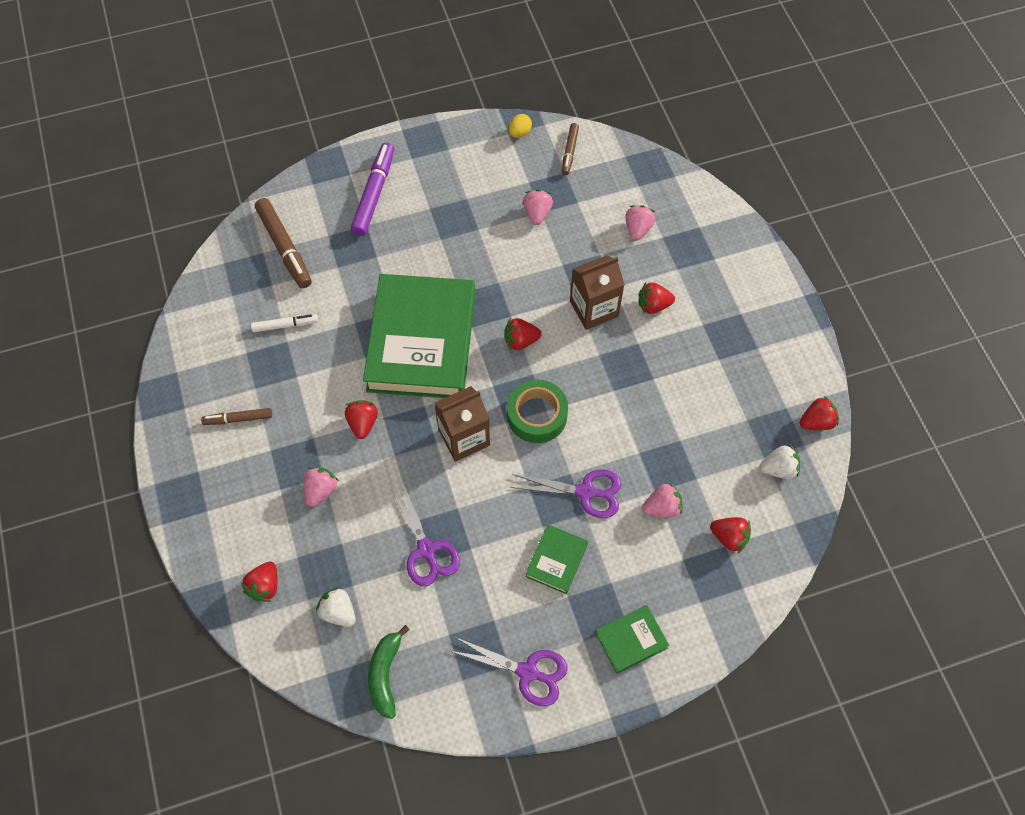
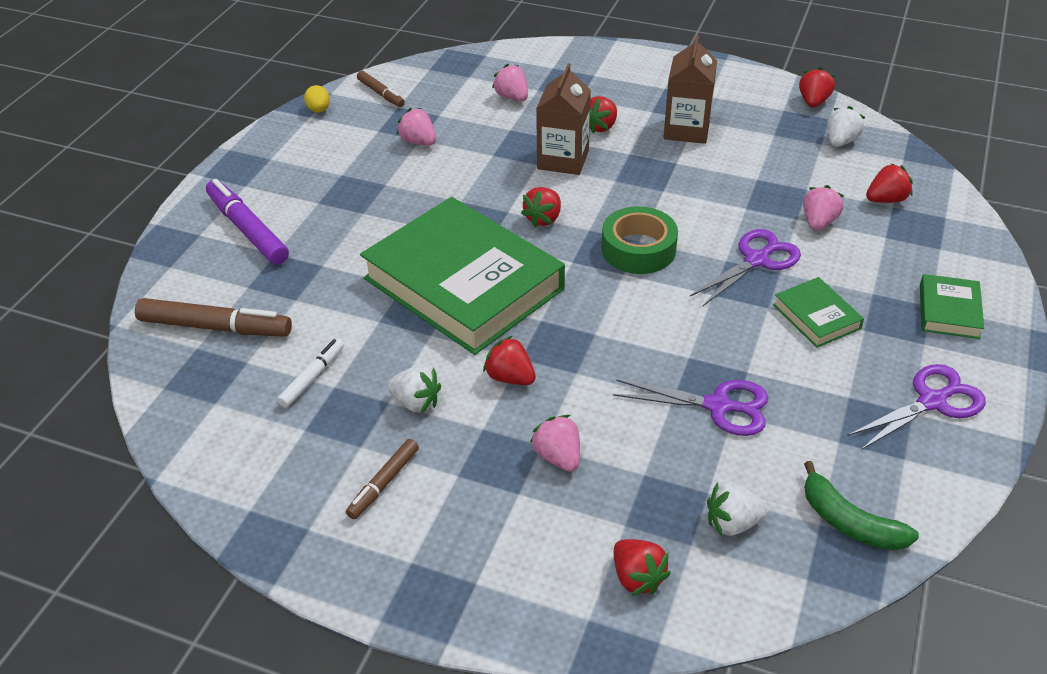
camera: 50 degrees left, 20 degrees down
(306, 390) = (416, 402): none -> white strawberry
(464, 437) = (610, 310): brown carton -> brown carton (686, 130)

